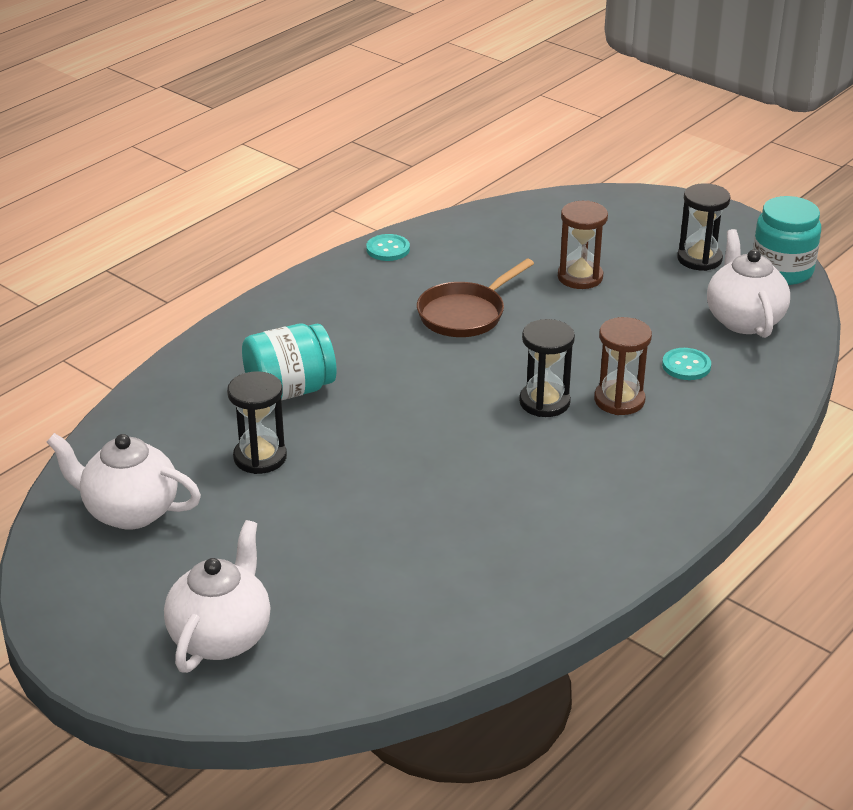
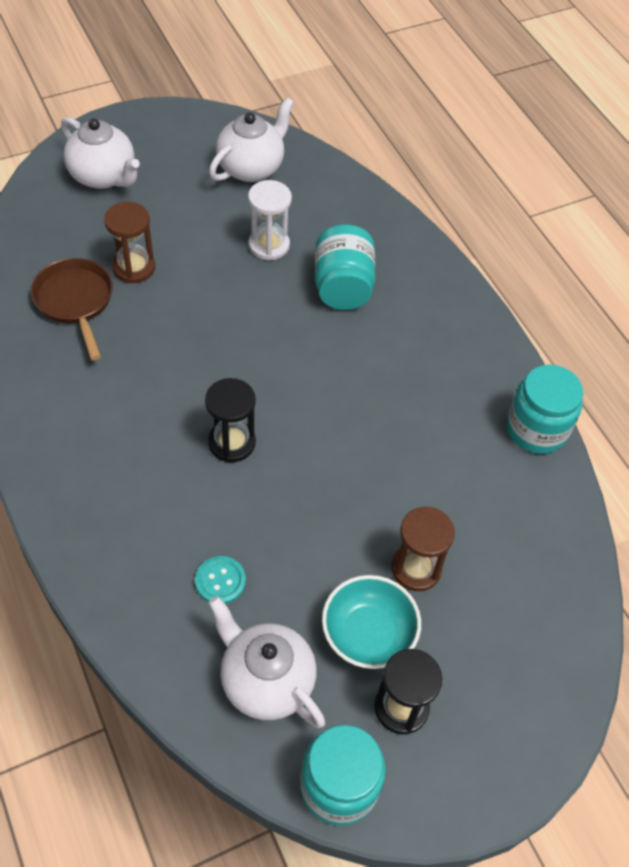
camera: 110 degrees right, 20 degrees up
(260, 457) = (269, 245): black hourglass -> white hourglass
(388, 249) = (536, 429): turquoise button -> turquoise jar
(465, 314) = (395, 443): brown pan -> brown pan (75, 302)
(619, 400) = (202, 499): brown hourglass -> brown hourglass (134, 267)
(658, 285) = (368, 634): none -> turquoise bowl
(743, 320) = (266, 681): white teapot -> white teapot turned 150 degrees counterclockwise

